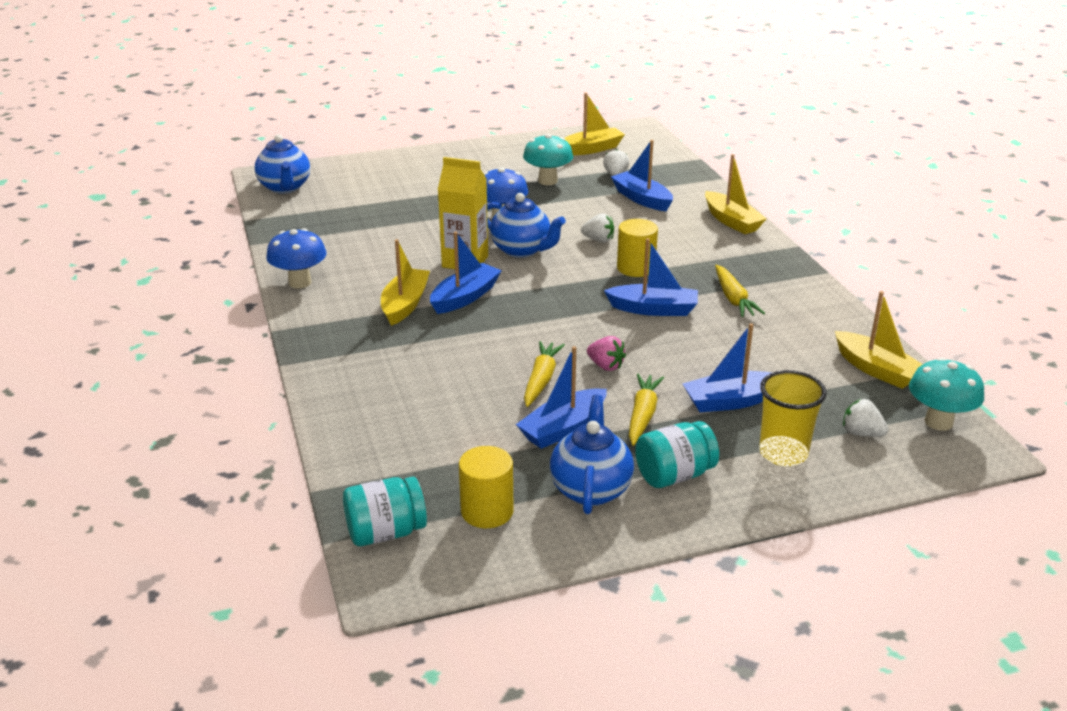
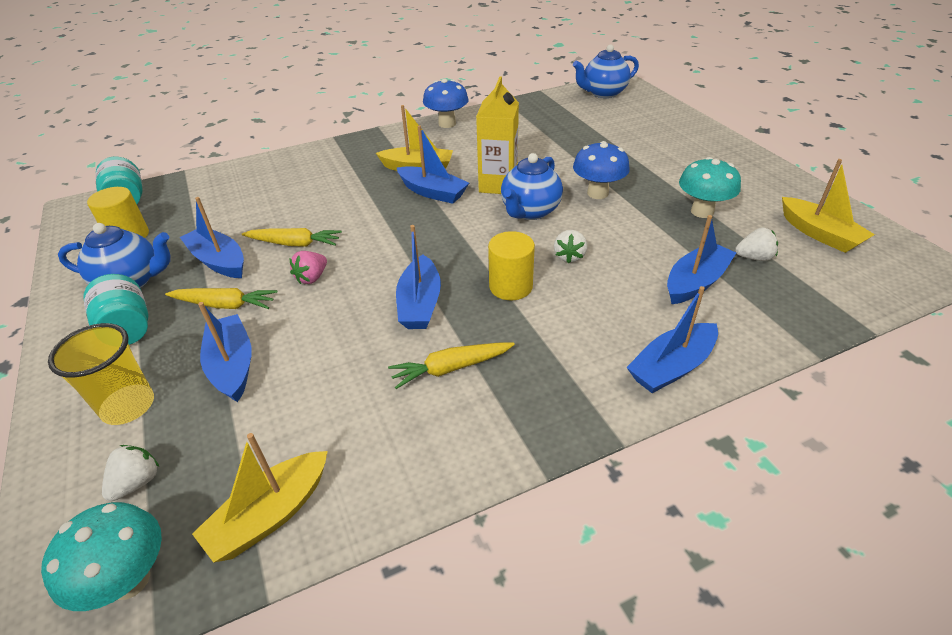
camera: 85 degrees right, 10 degrees up
(731, 221) = (671, 367): yellow boat -> blue boat

